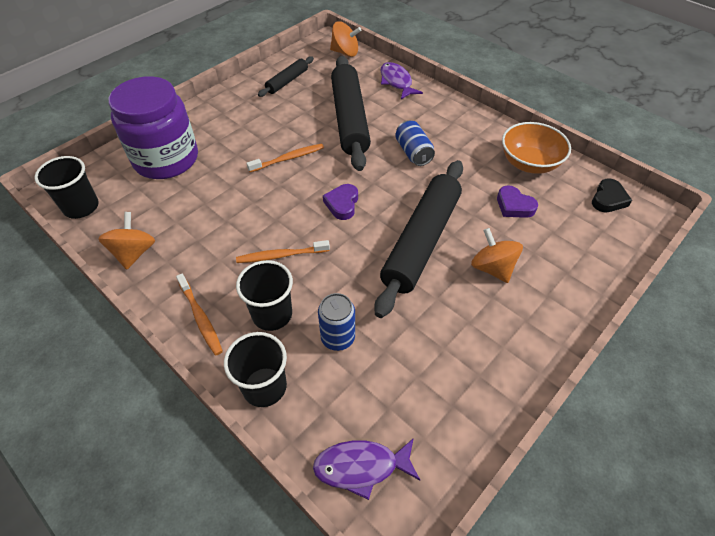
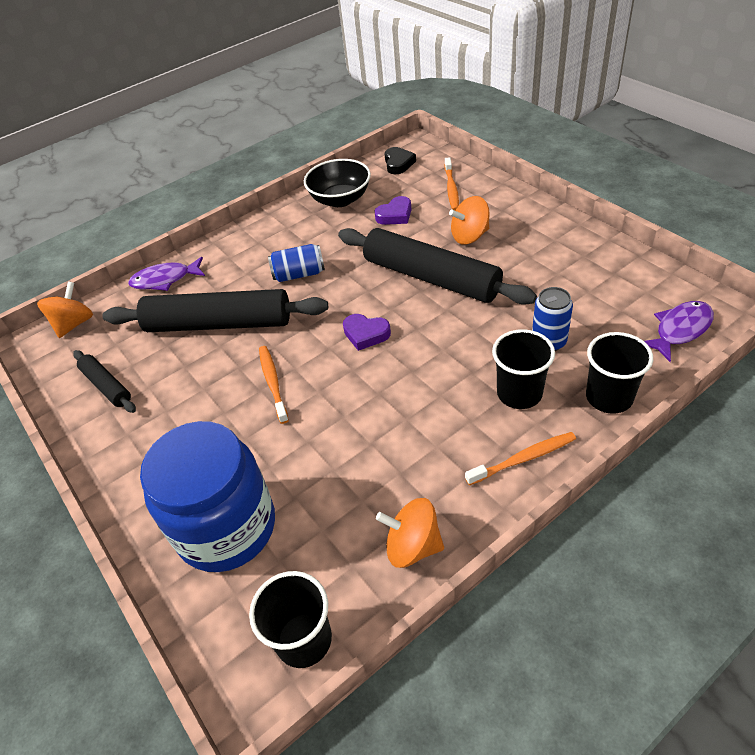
camera: 75 degrees left, 5 degrees down
(166, 159) = (226, 527): purple jar -> blue jar
(281, 255) = (436, 387): orange toothbrush -> orange toothbrush (451, 188)
(361, 467) = (680, 330): purple fish -> purple fish turned 135 degrees counterclockwise
(529, 163) = (340, 199): orange bowl -> black bowl
(608, 199) = (398, 163): black heart -> black heart turned 45 degrees clockwise

